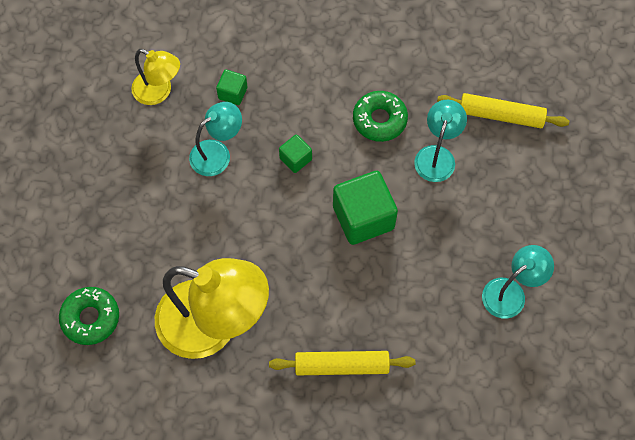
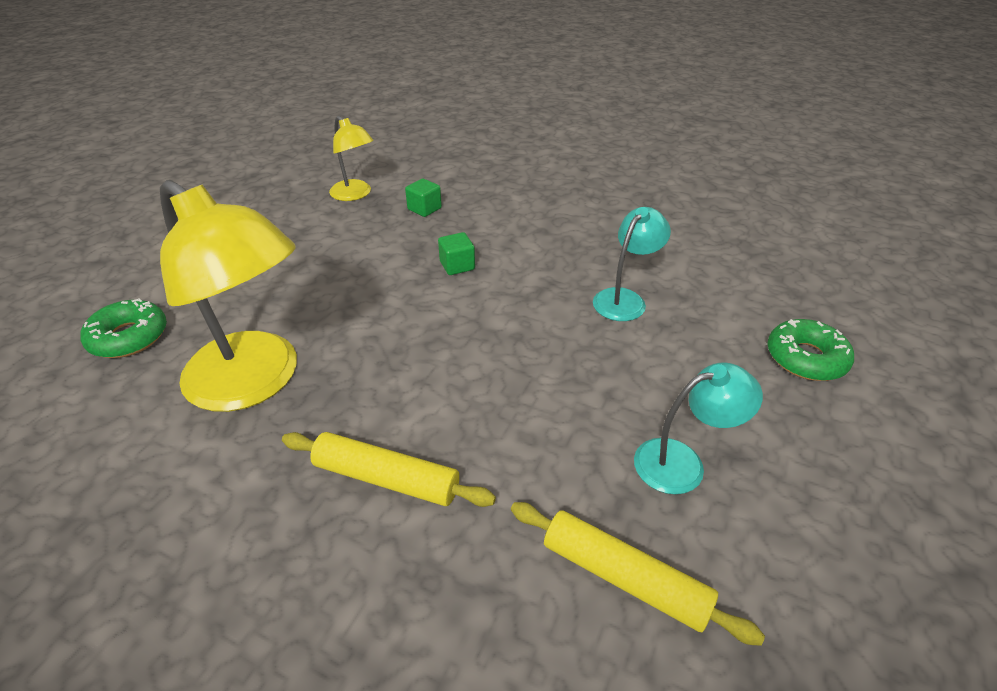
camera: 20 degrees right, 25 degrees down
(217, 153) = (378, 244): turquoise lamp -> none
(363, 217) = (506, 330): green cube -> none
(379, 120) = (568, 257): green donut -> green donut (805, 358)
(501, 115) = (718, 284): yellow rolling pin -> yellow rolling pin (624, 577)

